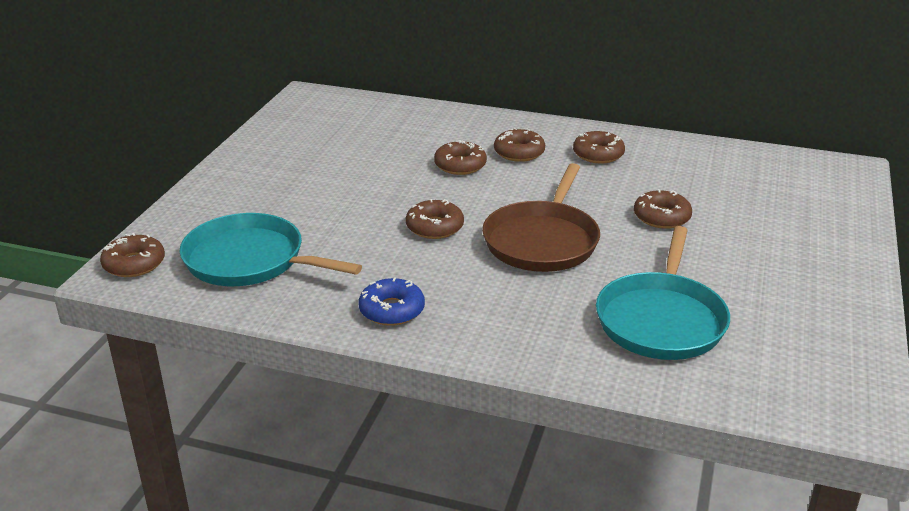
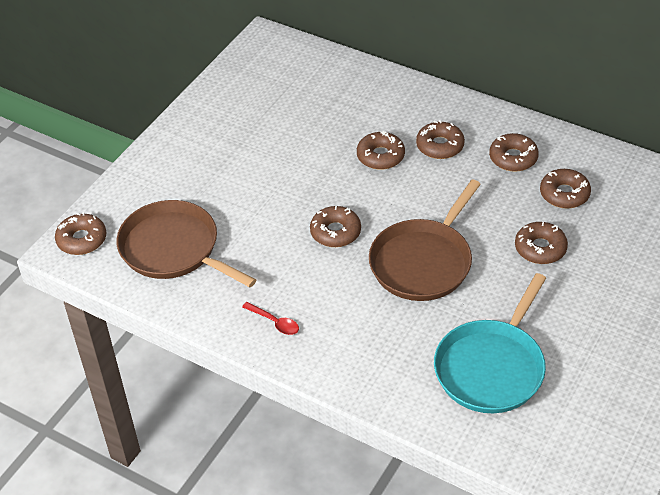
camera: 15 degrees right, 15 degrees up
(250, 260) = (174, 249): turquoise pan -> brown pan
(392, 310) = (274, 322): blue donut -> red spoon
(663, 175) = (564, 194): none -> brown donut

